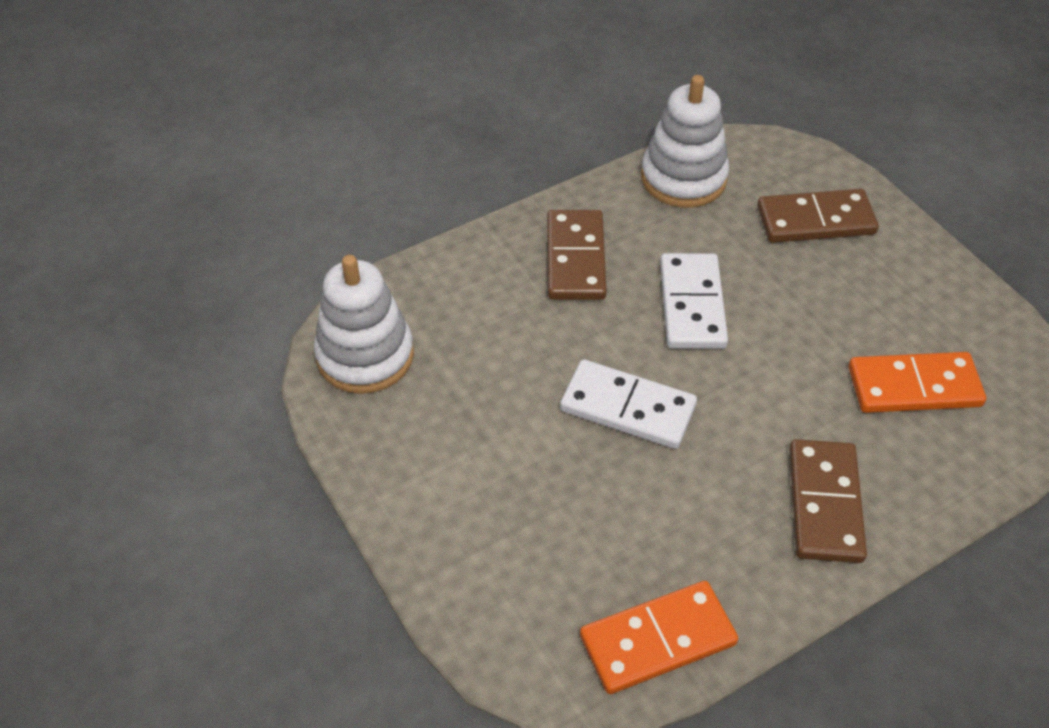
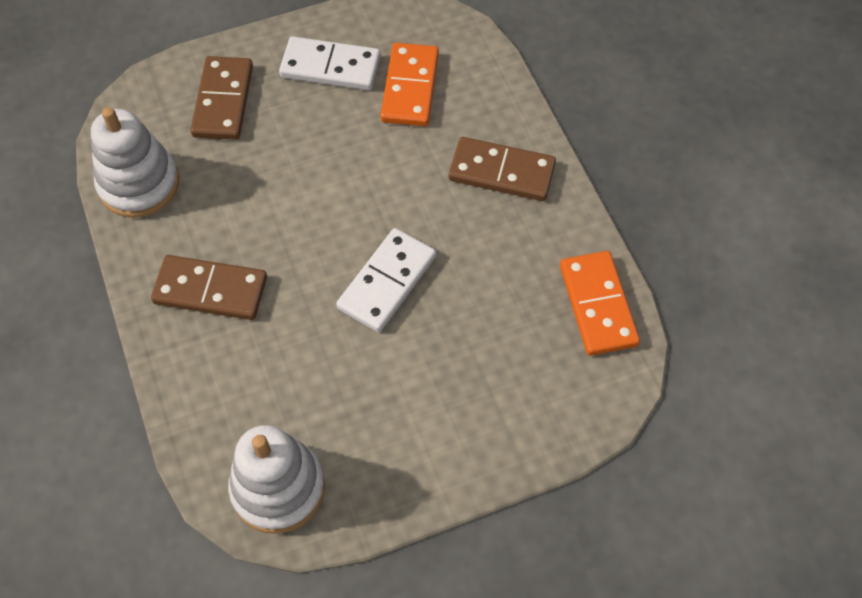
camera: 80 degrees left, 10 degrees up
(692, 304) = (290, 212): white domino -> white domino (330, 67)

